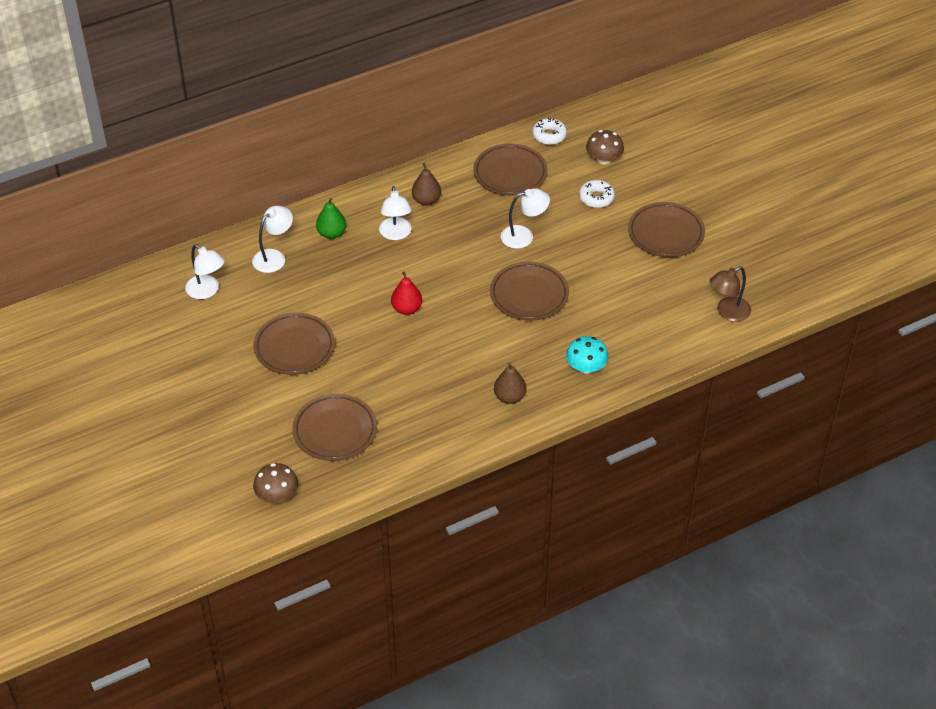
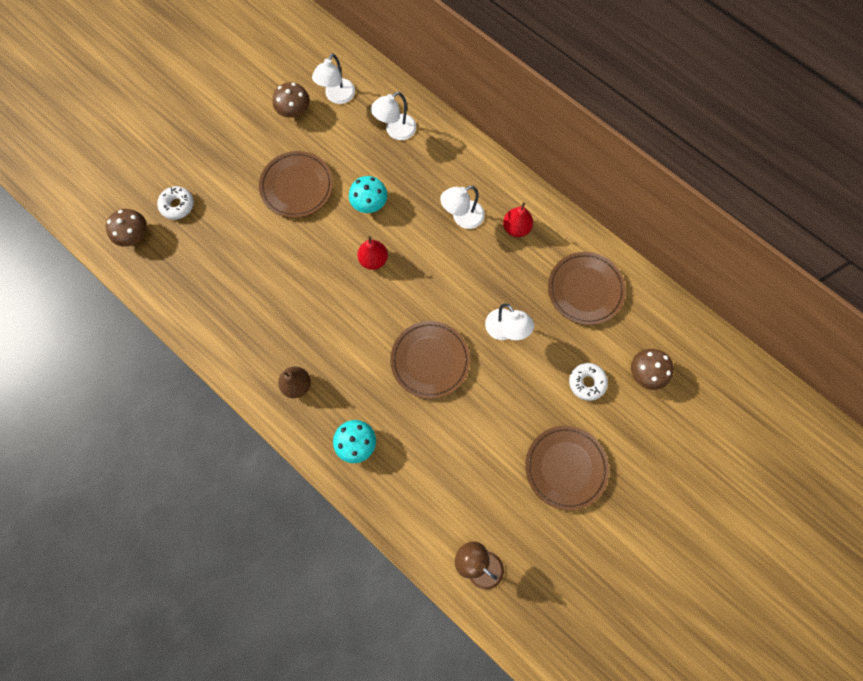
camera: 70 degrees right, 25 degrees up
(203, 329) = (294, 110): none -> brown mushroom
(274, 257) = (395, 131): white lamp -> white lamp turned 120 degrees clockwise
(331, 233) = (441, 165): green pear -> none
(335, 431) = (214, 253): brown plate -> none
(343, 296) = (369, 203): none -> turquoise mushroom
(426, 200) = (516, 228): brown pear -> red pear
(549, 136) = (655, 309): white donut -> white donut (177, 205)

